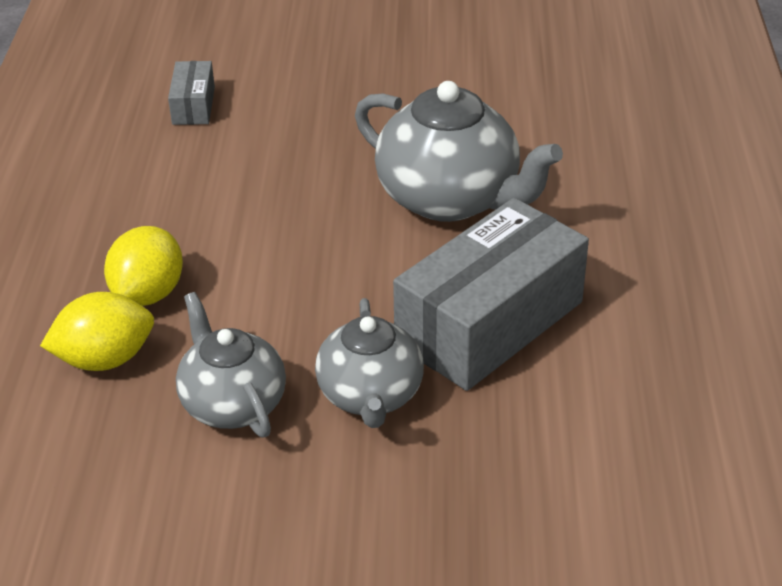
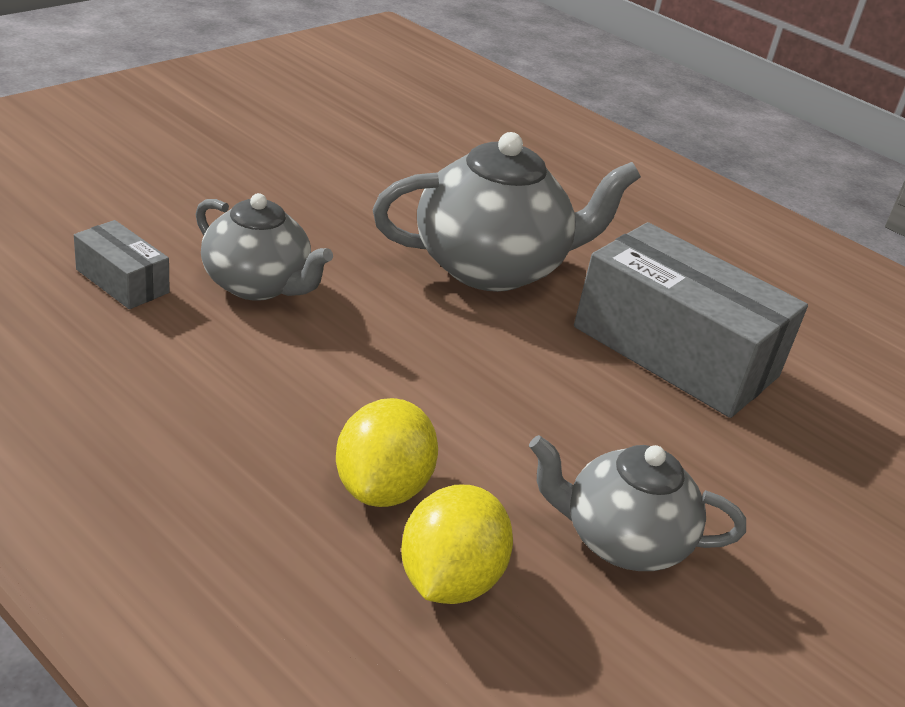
camera: 55 degrees left, 5 degrees down
(149, 293) = (382, 488): yellow lemon -> yellow lemon turned 45 degrees clockwise
(370, 396) = (700, 461): grey teapot -> grey teapot (257, 285)
(489, 322) = (675, 351): grey box -> grey box turned 45 degrees counterclockwise

